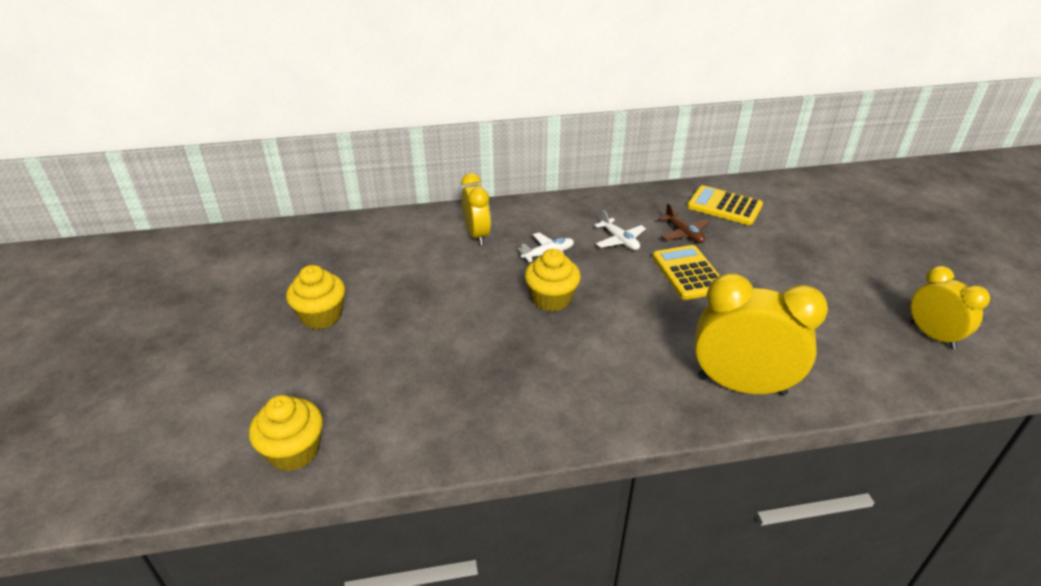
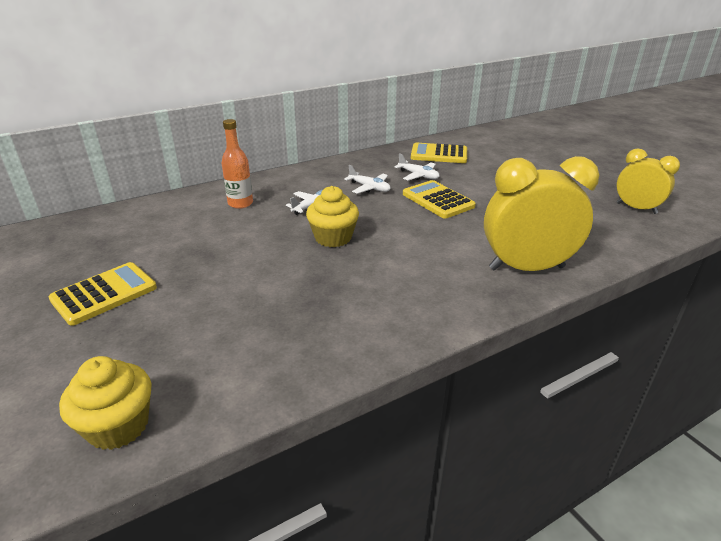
camera: 20 degrees left, 5 degrees down
(321, 316) = (104, 294): yellow cupcake -> yellow calculator
(477, 235) = (240, 203): yellow clock -> orange bottle
(684, 233) = (418, 175): brown plane -> white plane

